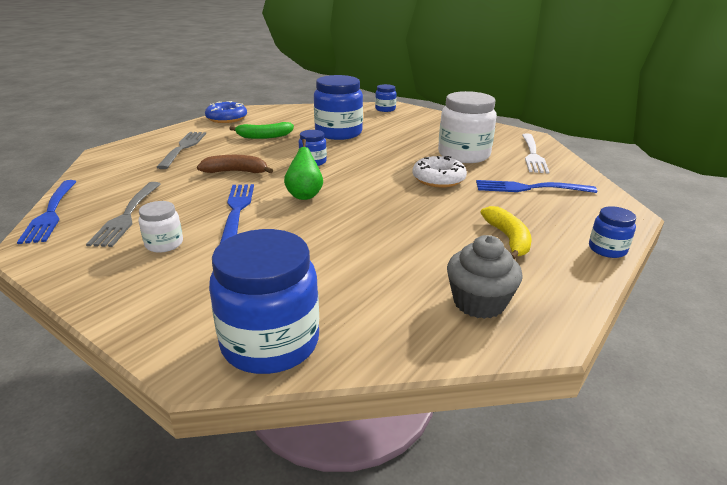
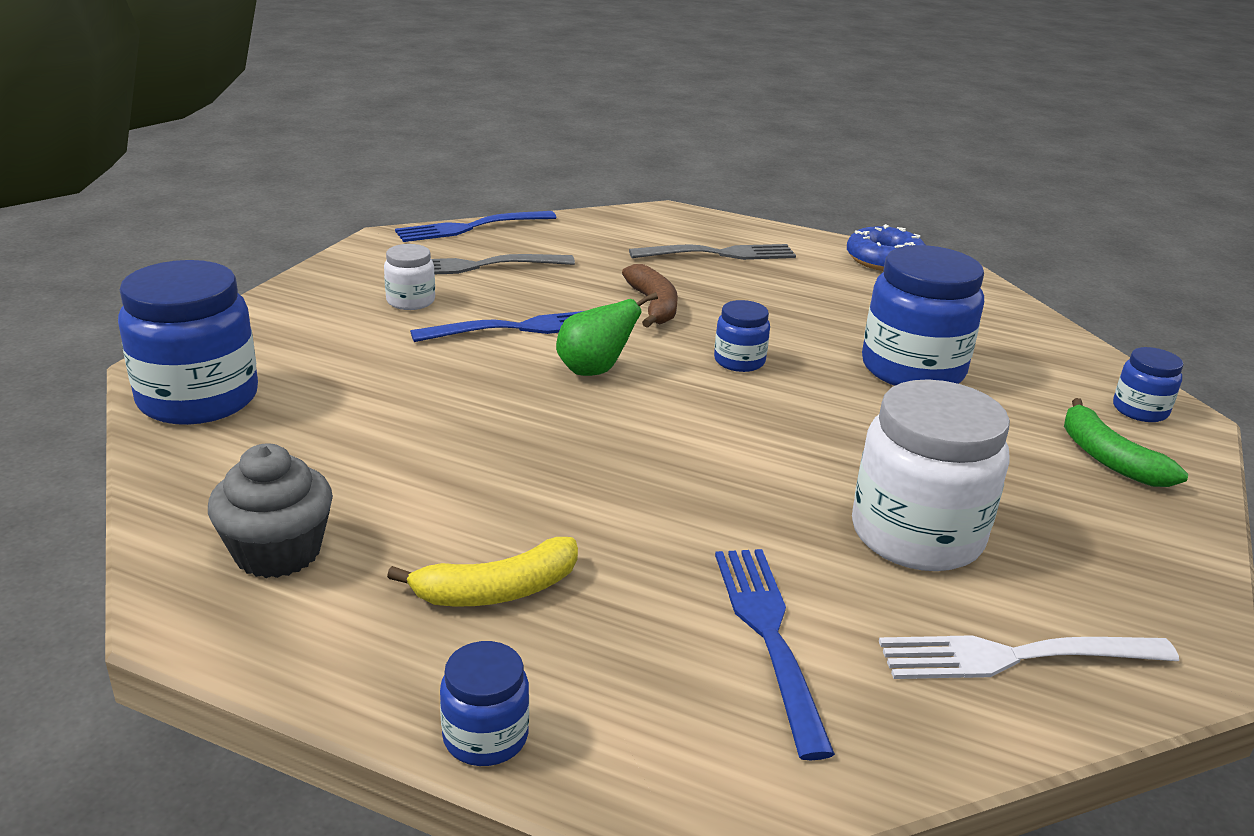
camera: 75 degrees right, 0 degrees up
(264, 136) = (824, 303): green banana -> green banana (1108, 458)
(438, 179) = (744, 501): white donut -> none

